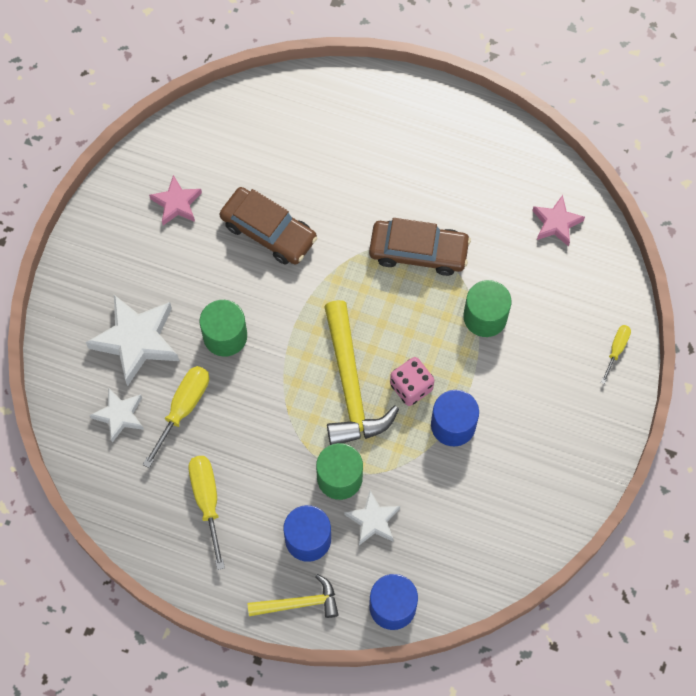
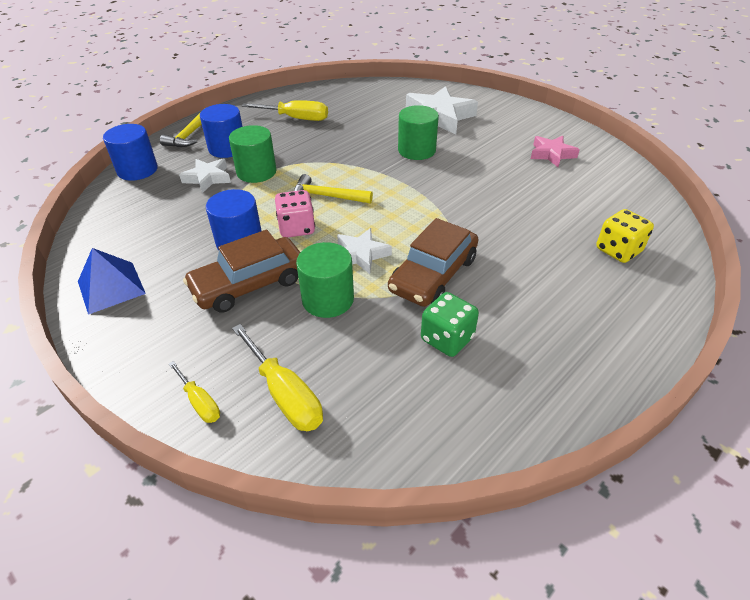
camera: 115 degrees right, 25 degrees down
(120, 415) = (386, 102): white star -> white star (361, 255)
(183, 408) = (371, 123): yellow screwdriver -> yellow screwdriver (285, 394)
(268, 231) = (503, 191): brown car -> brown car (249, 284)
(321, 124) = (618, 250): none -> yellow dice
(350, 386) = (326, 196): yellow hammer -> yellow hammer, size x0.58
(483, 219) = (447, 339): none -> green dice
(556, 223) = (406, 410): pink star -> none
(556, 491) = (111, 287): none -> blue pyramid

